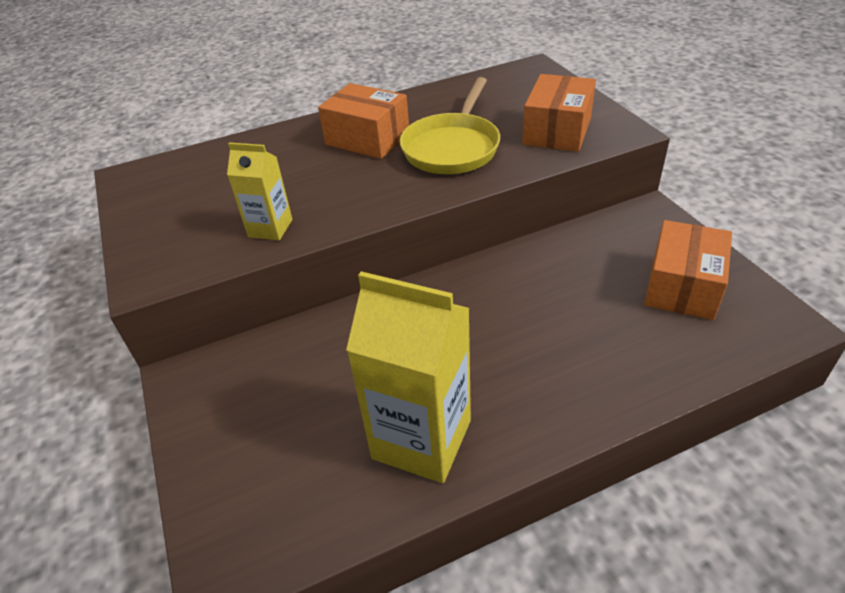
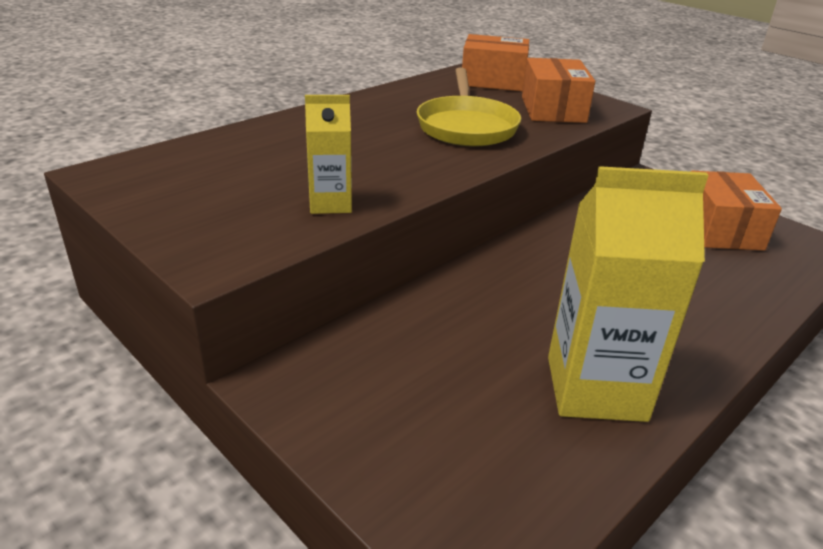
camera: 25 degrees left, 10 degrees down
(367, 139) = (371, 124): orange box -> orange box (493, 81)

